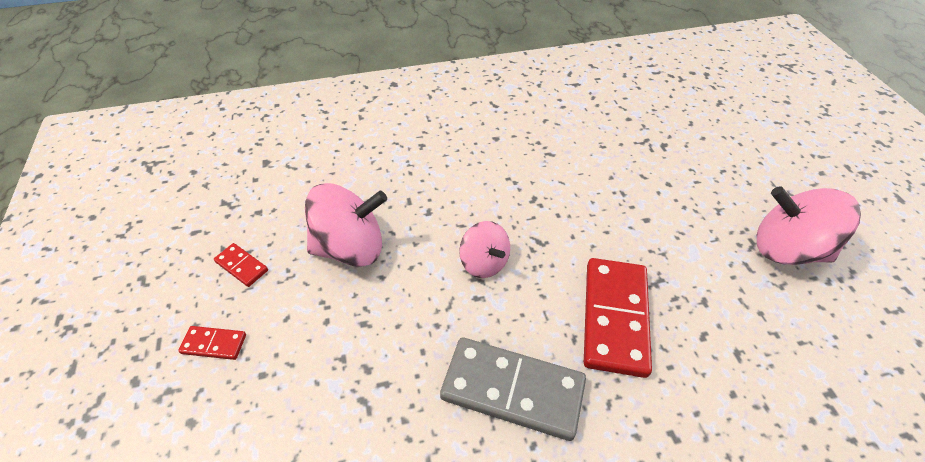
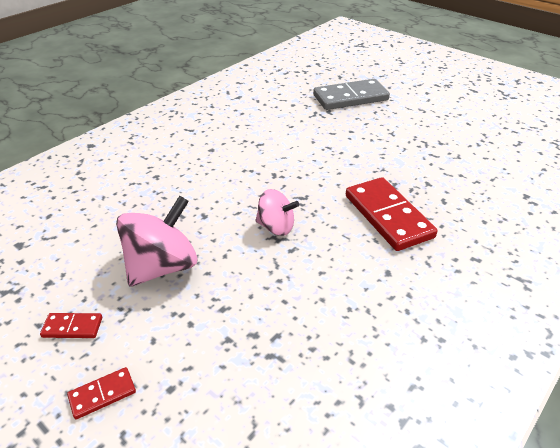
camera: 35 degrees left, 10 degrees down
(512, 390) = (366, 288): grey domino -> grey domino (350, 98)
(786, 249) = (444, 137): pink spinning top -> none

